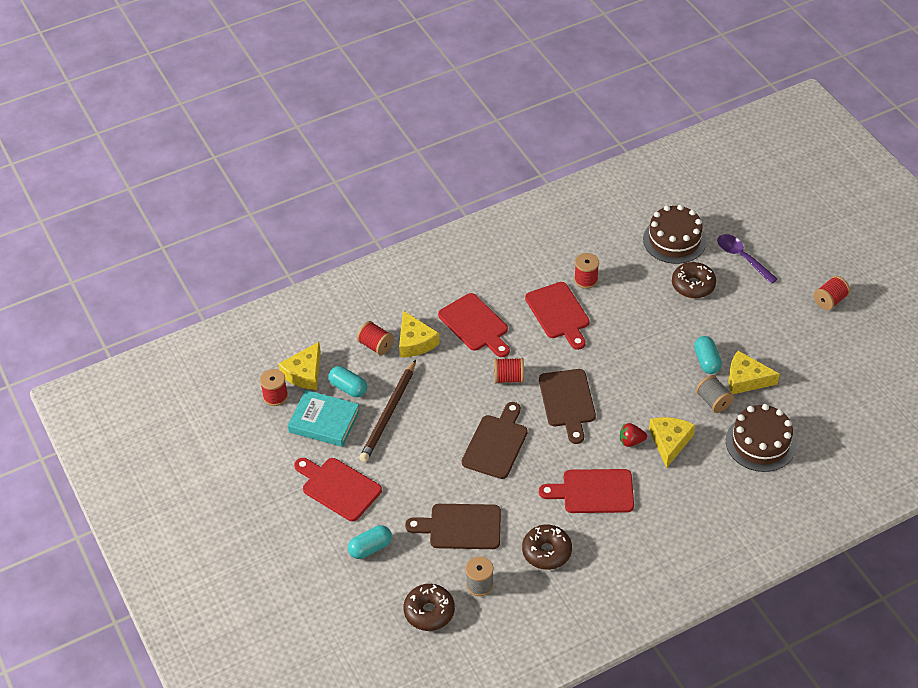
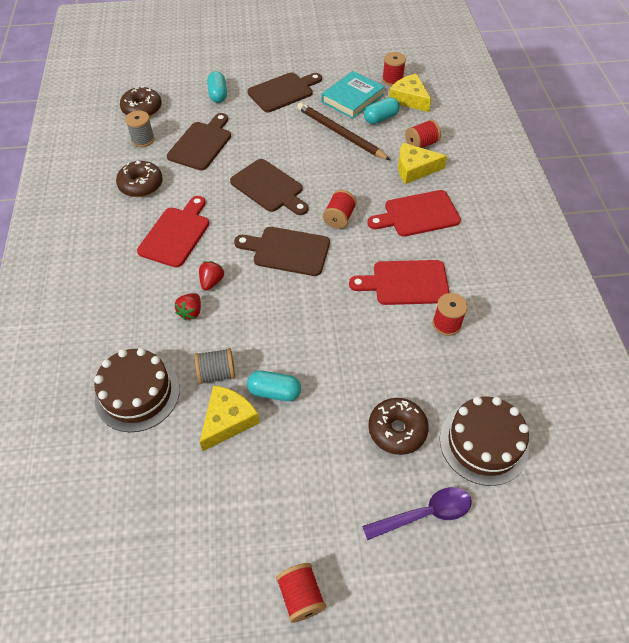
camera: 110 degrees right, 5 degrees up
(338, 488) = (283, 91): red cutting board -> brown cutting board
(669, 442) = (191, 312): yellow cheese -> red strawberry

